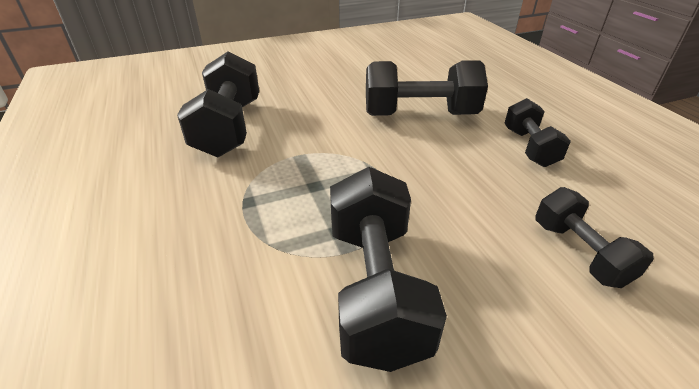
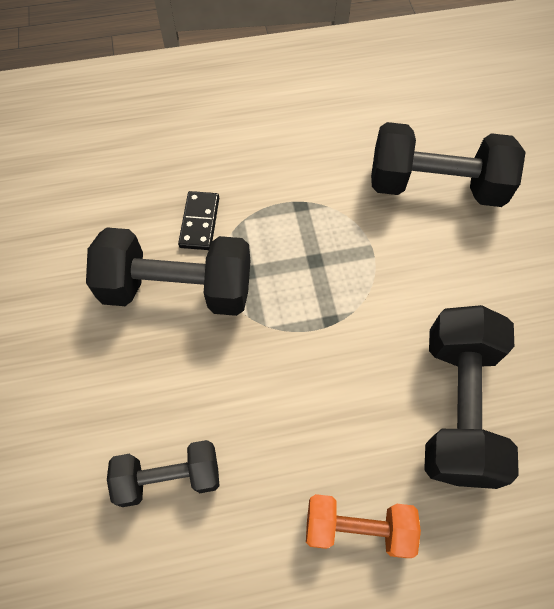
camera: 100 degrees right, 25 degrees up
(274, 285) = (199, 222): none -> black domino
(529, 147) = (357, 527): black dumbbell -> orange dumbbell

